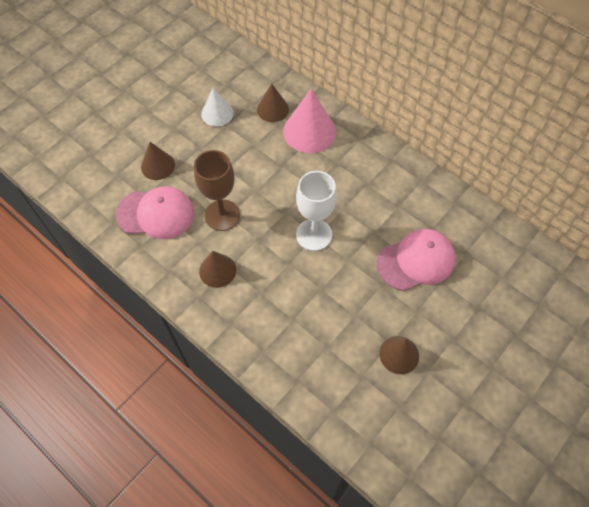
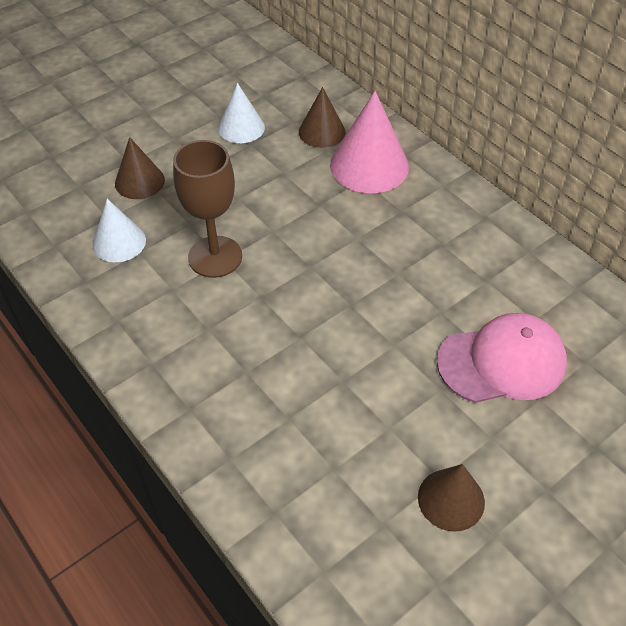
camera: 10 degrees right, 10 degrees down
(156, 214) = (119, 242): pink cap -> white cone
(217, 270) = (189, 330): brown cone -> none
(314, 234) = (347, 302): white goblet -> none

